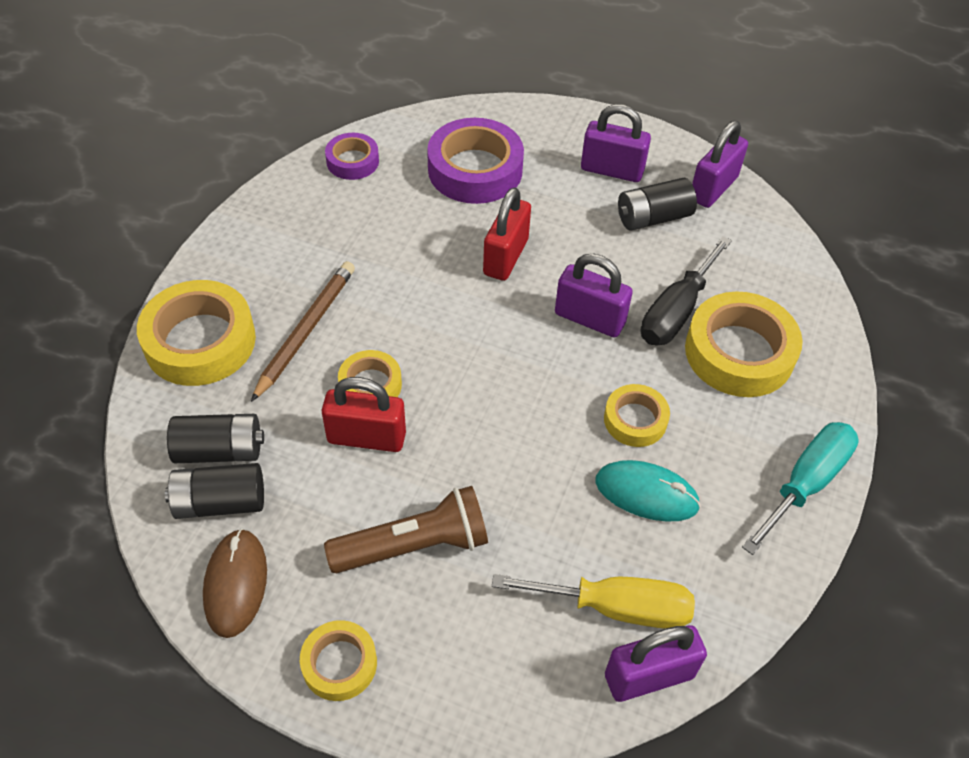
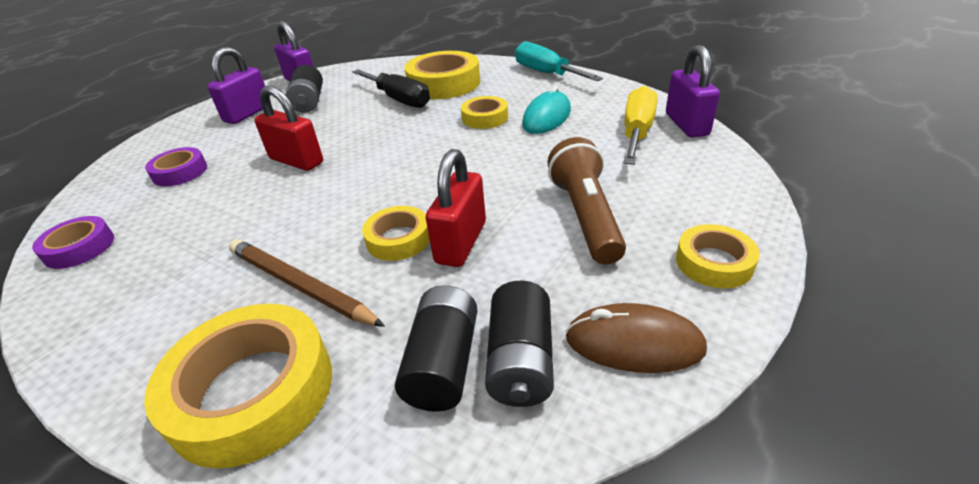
camera: 75 degrees left, 15 degrees down
(475, 170) = (180, 172): purple tape -> purple tape, size x0.55
(589, 318) = (386, 129): purple padlock -> none

